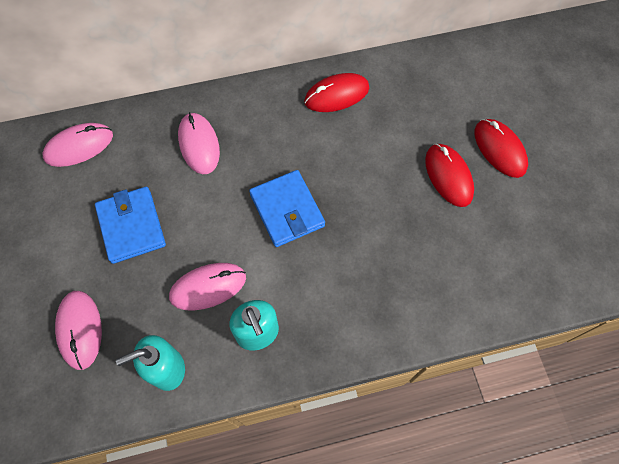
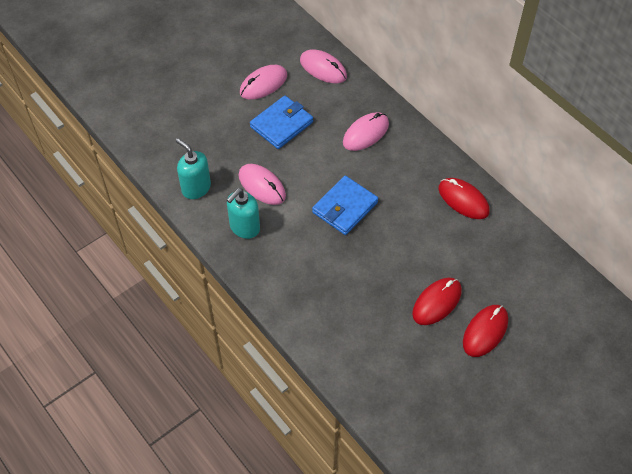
camera: 65 degrees right, 10 degrees down
(80, 330) = (198, 131): pink mouse -> pink mouse (263, 84)

